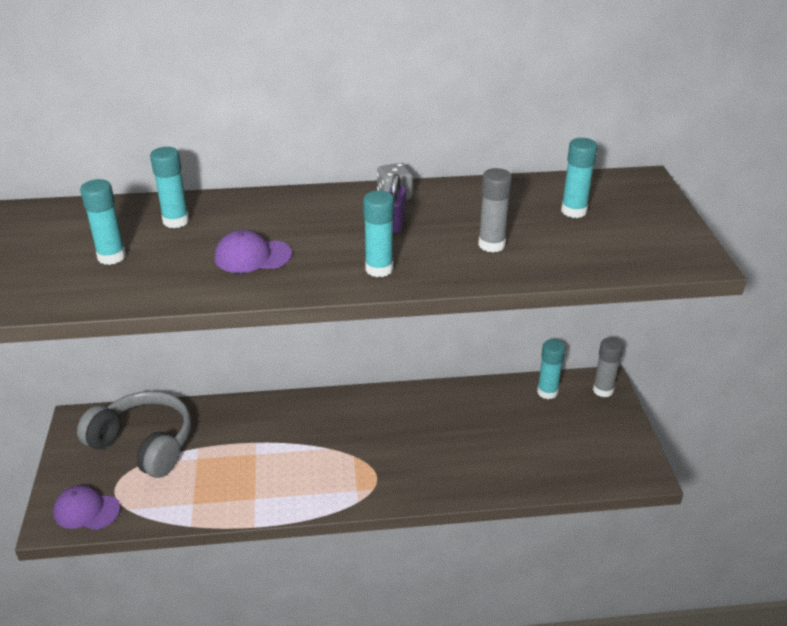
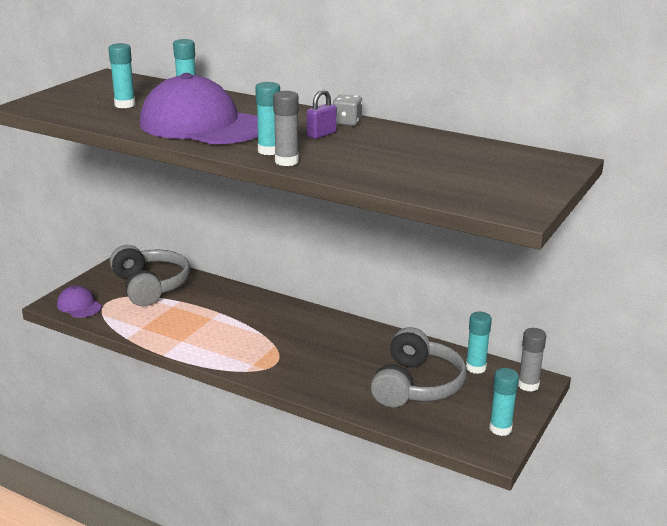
camera: 35 degrees right, 10 degrees down
(252, 256) = (202, 125): purple cap -> purple cap, size x2.25
(491, 245) = (369, 161): grey glue stick -> grey glue stick (286, 161)
(521, 436) = (416, 385): none -> grey headphones
(573, 211) = (468, 162): turquoise glue stick -> turquoise glue stick (500, 429)

